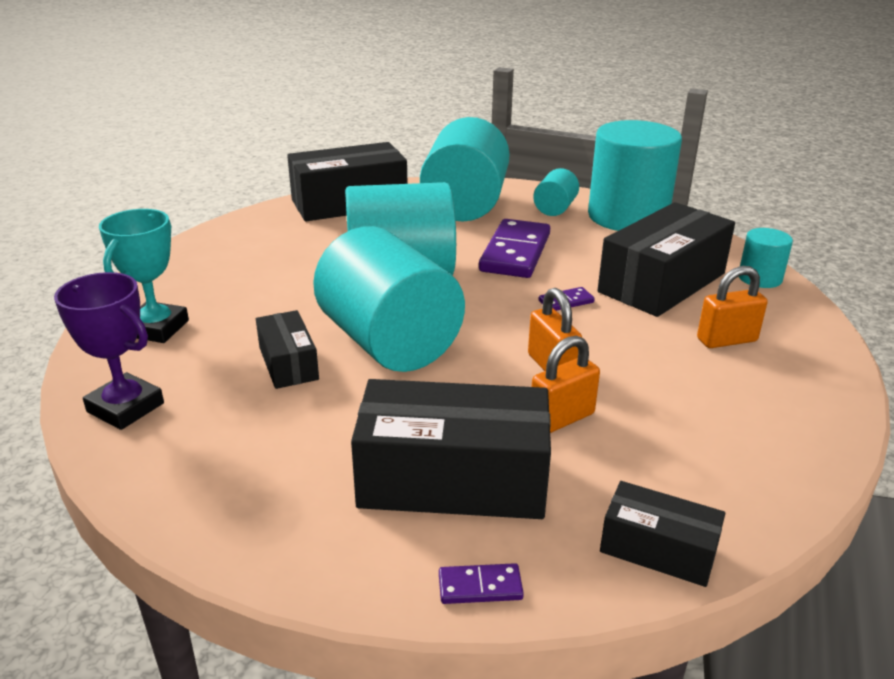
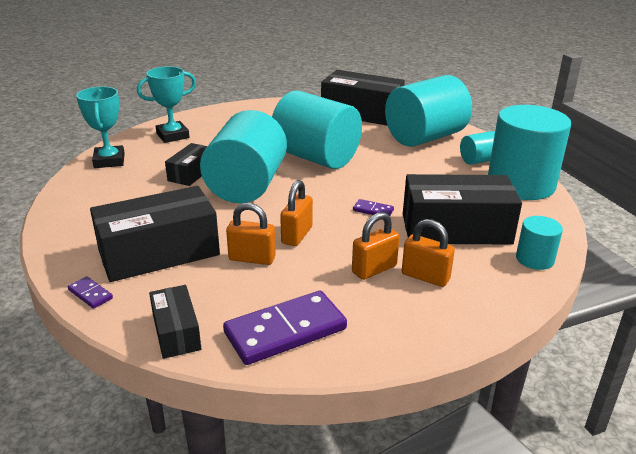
camera: 45 degrees right, 0 degrees up
(125, 407) = (109, 161): purple trophy -> turquoise trophy
(453, 479) = (159, 252): black box -> black box turned 75 degrees counterclockwise
(515, 253) = (399, 174): purple domino -> purple domino (285, 331)
(680, 358) = (374, 269): none -> orange padlock

